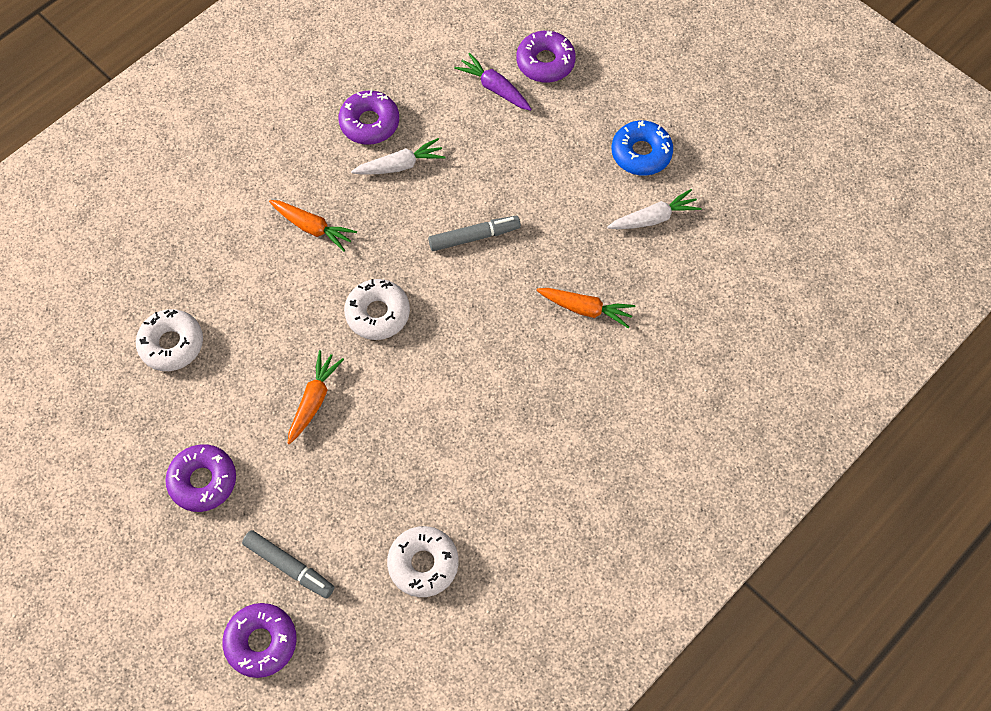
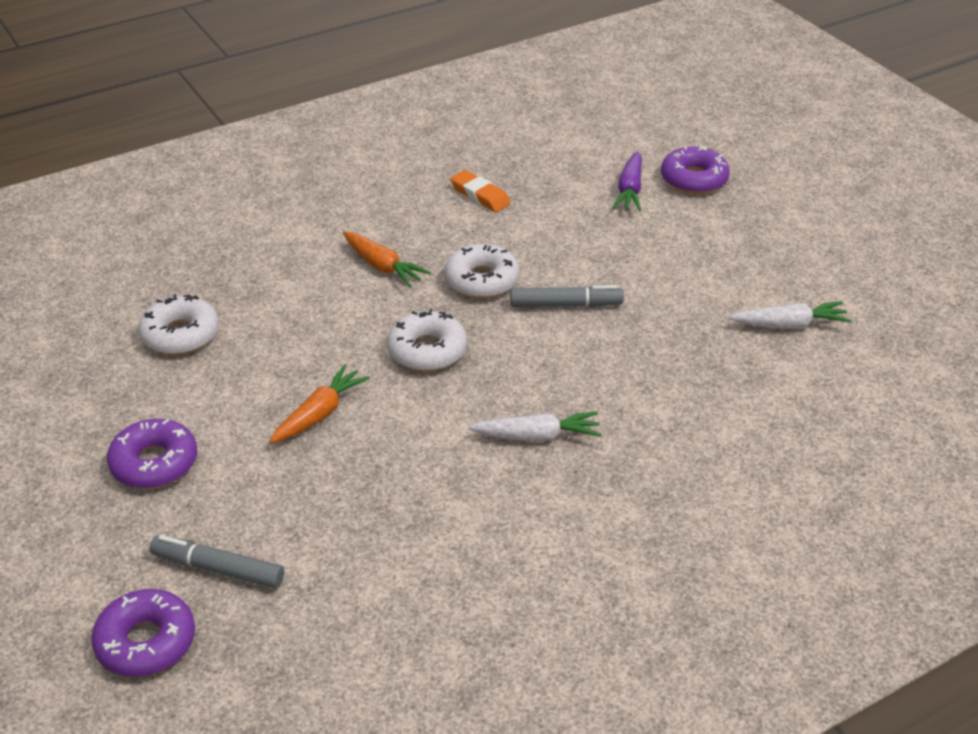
camera: 15 degrees right, 25 degrees down
(289, 566) = (218, 569): grey marker -> grey marker turned 150 degrees clockwise
(369, 123) = (480, 195): purple donut -> orange eraser
(400, 165) = (501, 233): white carrot -> white carrot (537, 436)
(423, 564) = (390, 603): white donut -> white donut (482, 280)
(494, 88) = (630, 190): purple carrot -> purple carrot turned 135 degrees counterclockwise
(585, 309) = (682, 391): orange carrot -> none
(641, 153) = (787, 267): blue donut -> none

